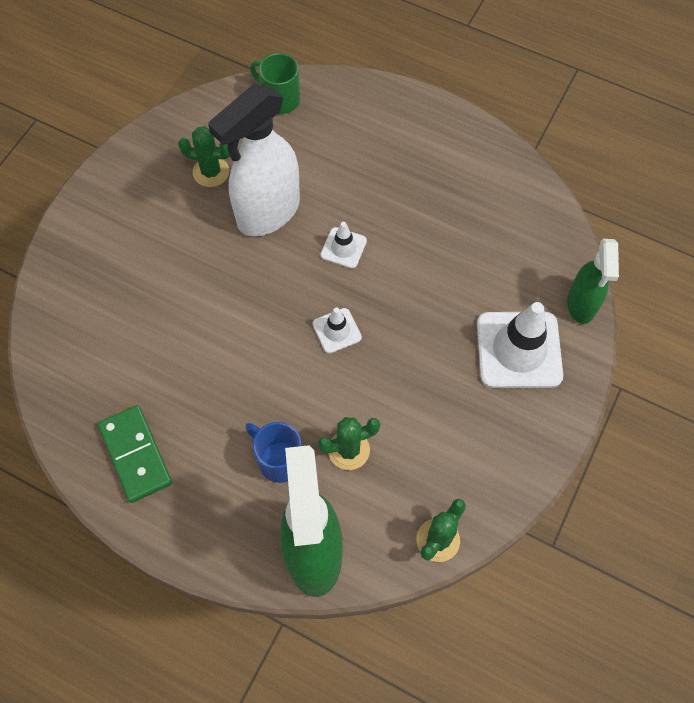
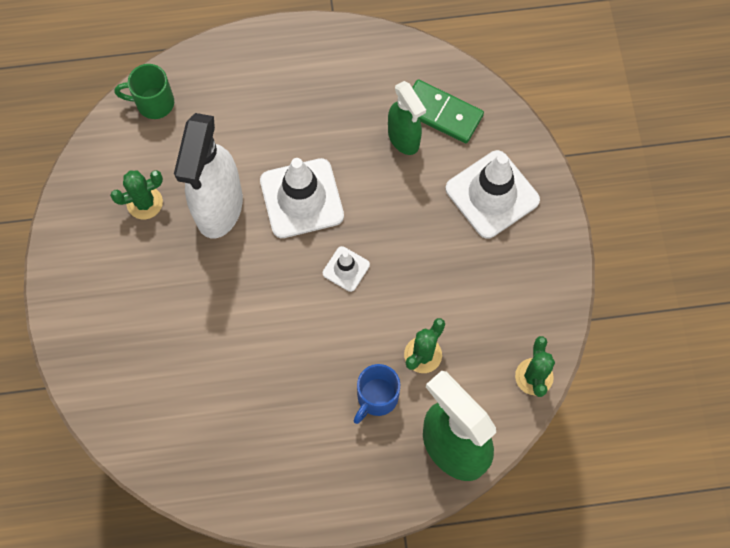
camera: 35 degrees left, 5 degrees up
(136, 454) = (265, 469): green domino -> green domino (441, 113)
(279, 459) = (376, 397): blue mug -> blue mug turned 60 degrees counterclockwise
(343, 248) = (301, 198): white traffic cone -> white traffic cone, size x2.00
(581, 305) = (513, 129): green spray bottle -> green spray bottle (404, 139)

